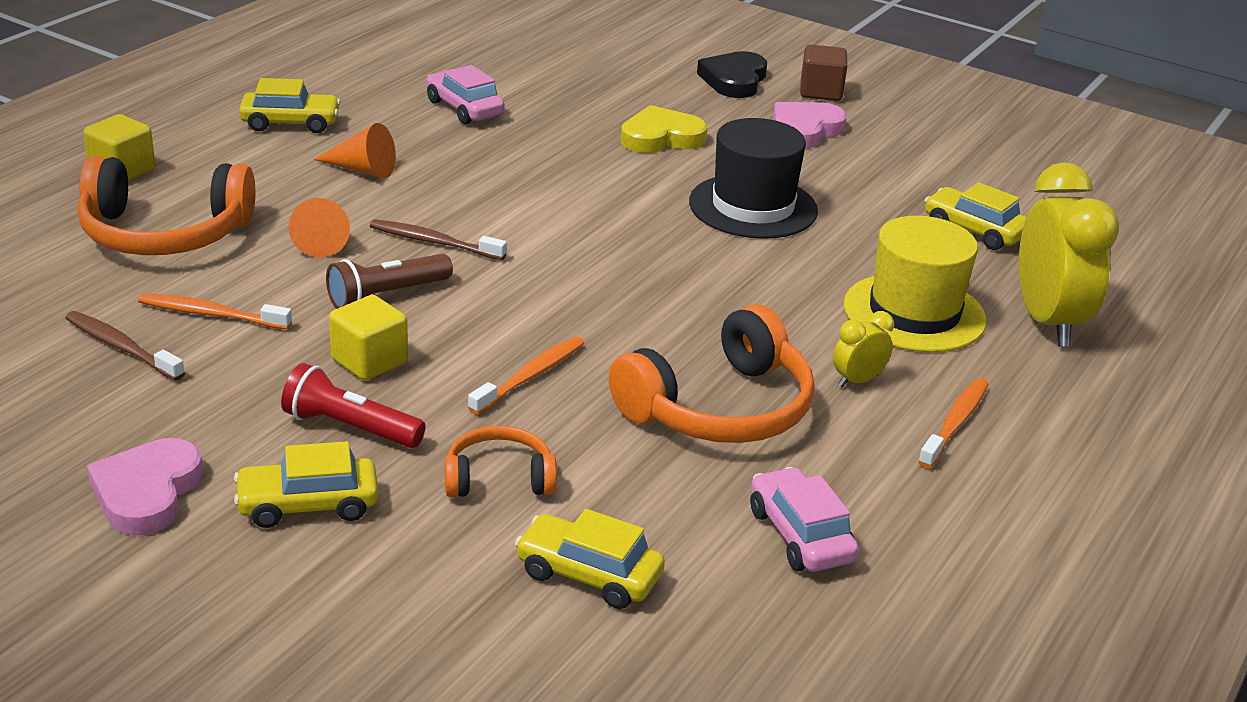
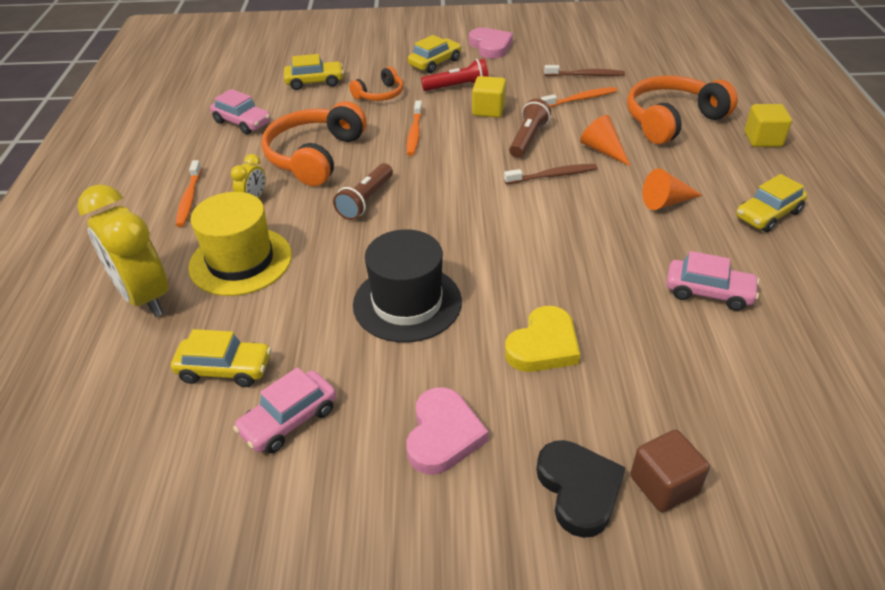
camera: 150 degrees right, 10 degrees up
(702, 314) = (366, 200): none -> brown flashlight
(820, 92) = (480, 528): brown cube -> brown cube (663, 485)
(928, 180) = (289, 420): none -> pink car

